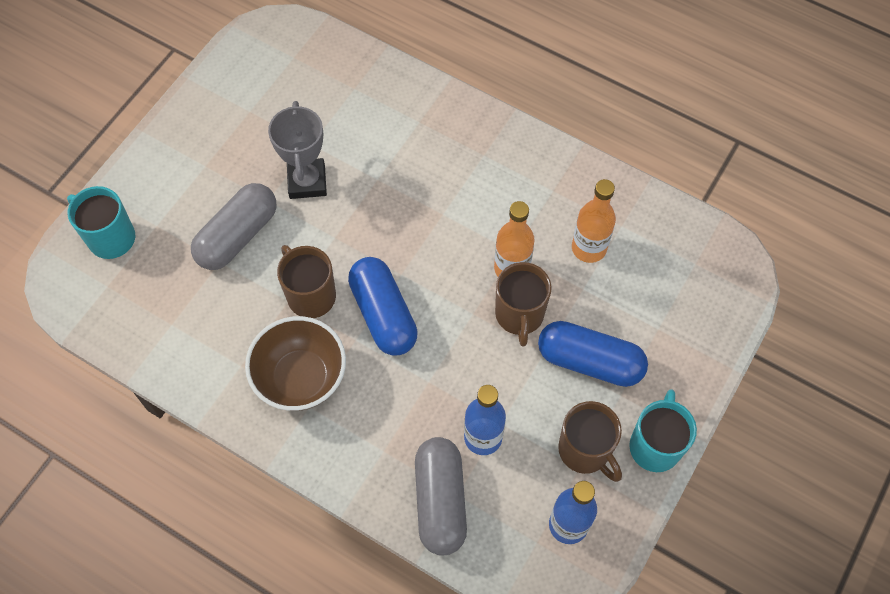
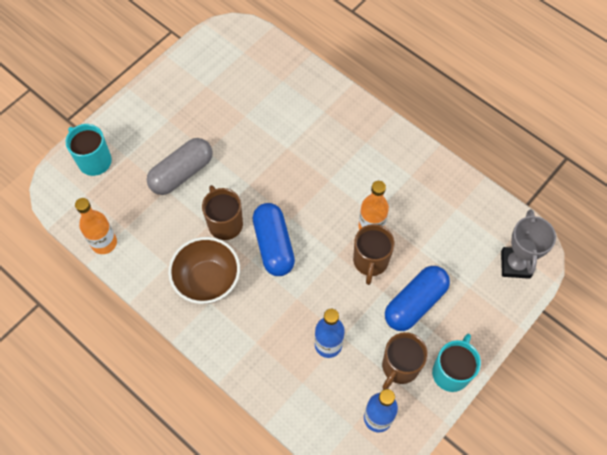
camera: 10 degrees right, 0 degrees up
(307, 181) = (237, 142): grey trophy -> grey trophy (515, 264)
(440, 501) = (289, 385): grey capsule -> none
(585, 450) = (399, 367): brown mug -> brown mug turned 60 degrees clockwise
(589, 248) = (429, 221): orange bottle -> orange bottle (104, 243)
(590, 361) = (415, 303): blue capsule -> blue capsule turned 75 degrees counterclockwise

